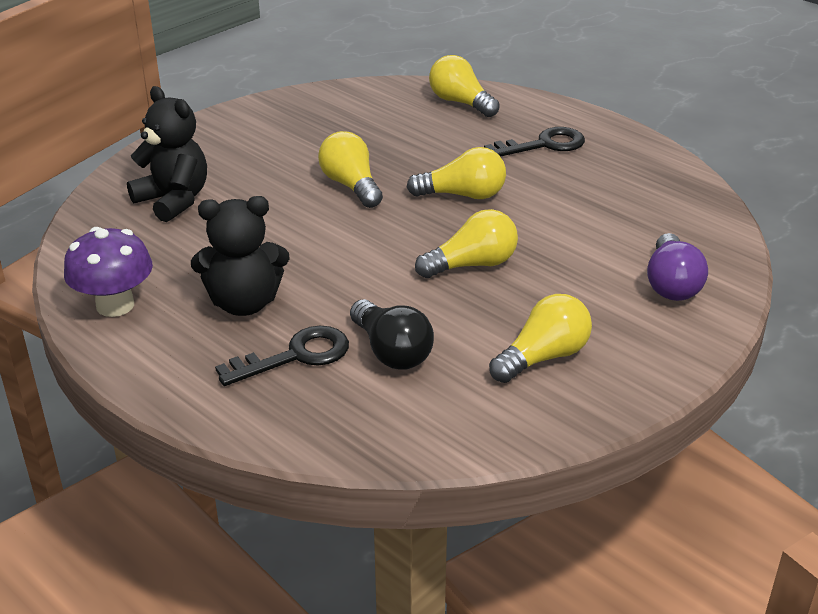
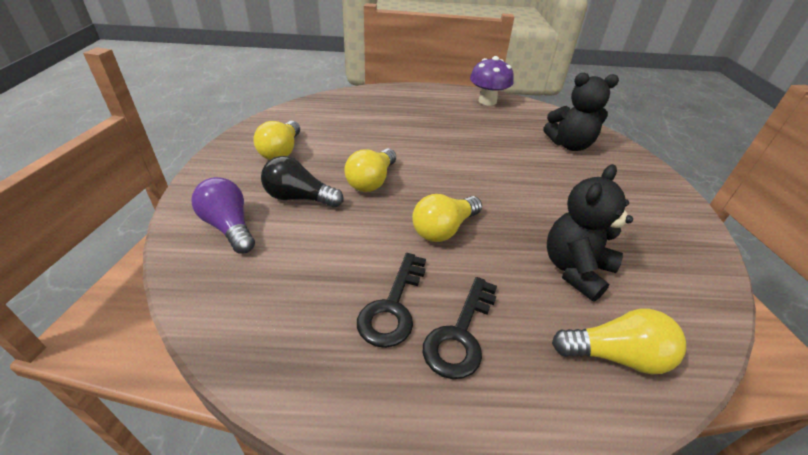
camera: 135 degrees right, 5 degrees up
(244, 303) = (445, 120): black teddy bear -> black teddy bear (575, 269)
(295, 356) = (392, 112): black key -> black key (393, 307)
(351, 186) = (516, 199): yellow light bulb -> none
(391, 351) = (356, 127): black light bulb -> black light bulb (299, 198)

